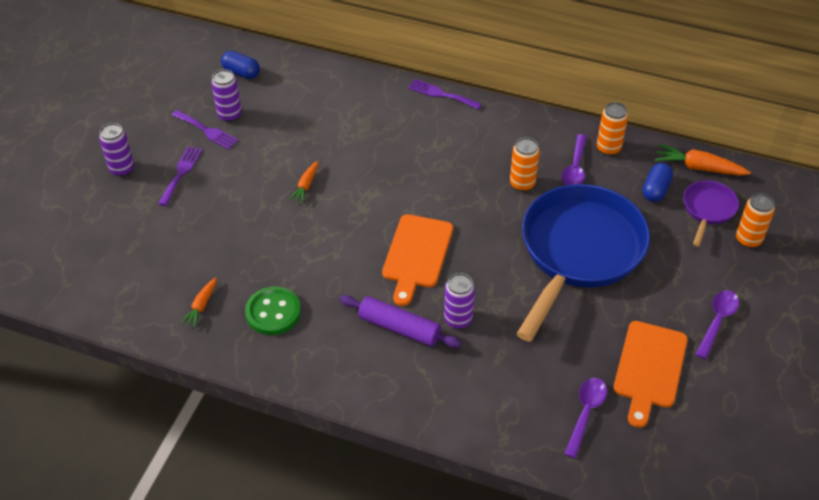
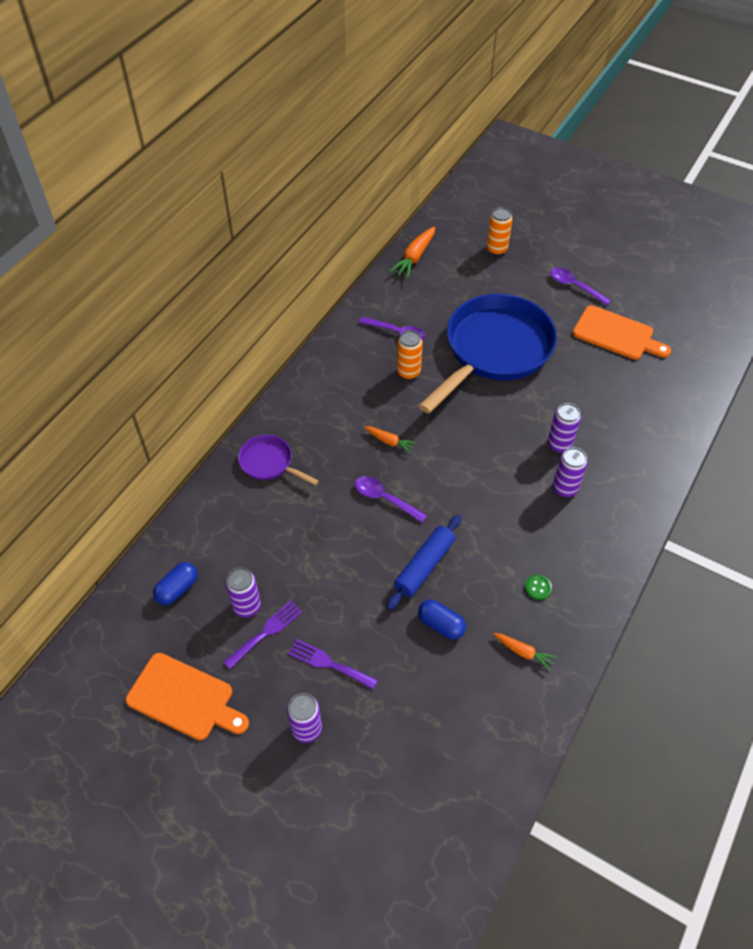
camera: 80 degrees left, 5 degrees up
(273, 312) = (538, 588): green button -> green button, size x0.49
(285, 224) = (424, 566): none -> blue rolling pin
(306, 185) = (374, 542): orange carrot -> orange carrot (389, 442)
(399, 328) = (565, 488): purple rolling pin -> purple can
(417, 255) = (481, 463): orange cutting board -> orange cutting board (184, 698)
(441, 94) = (273, 411): purple fork -> none
(579, 252) = (494, 350): blue pan -> blue pan turned 90 degrees clockwise
(585, 413) = (657, 380): purple spoon -> purple spoon (385, 499)
(608, 148) = (378, 306): orange can -> none
(655, 190) = (434, 288): blue capsule -> blue capsule (441, 624)
(708, 209) = (461, 263): purple pan -> purple pan (269, 463)

